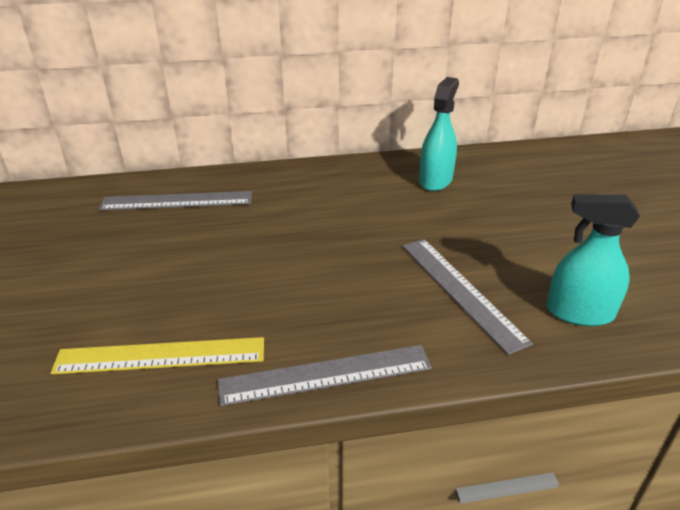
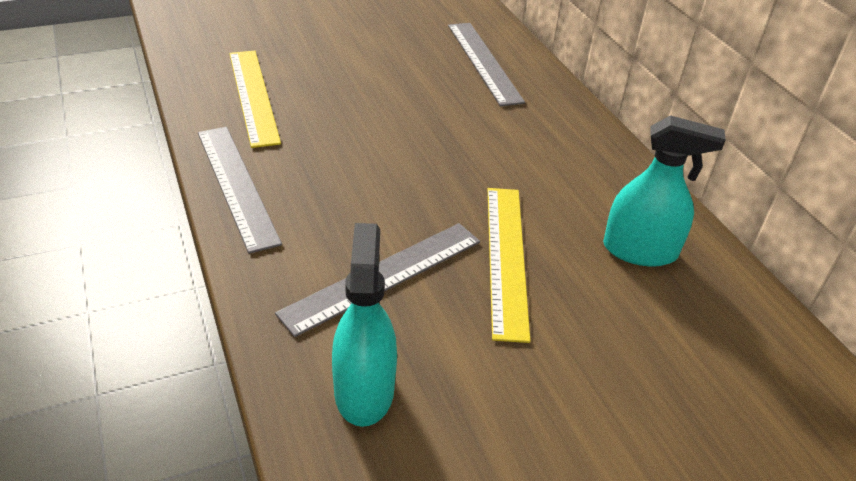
camera: 75 degrees right, 5 degrees up
(441, 231) = (506, 258): none -> yellow ruler

